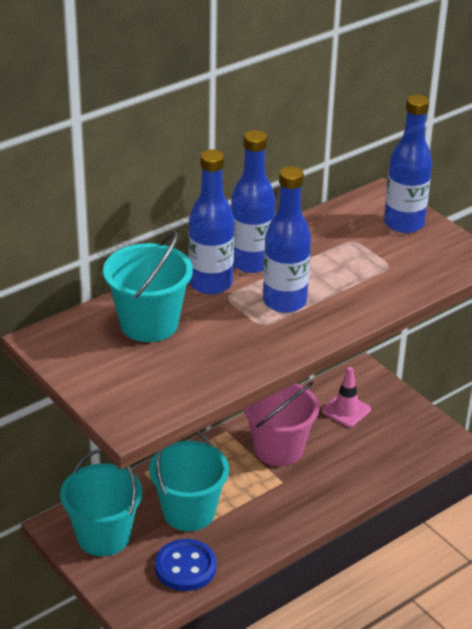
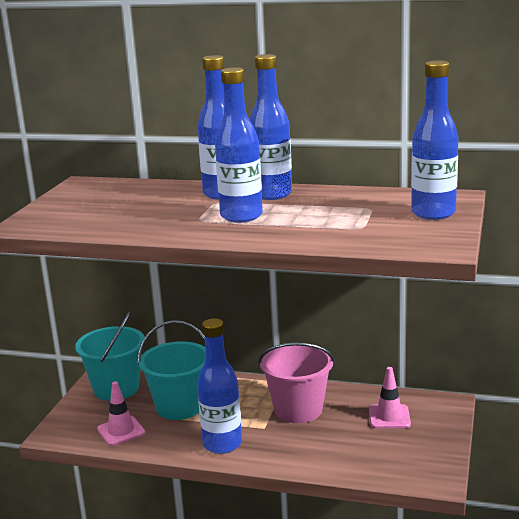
camera: 55 degrees right, 15 degrees down
(149, 324) = (143, 196): turquoise bucket -> none
(185, 567) = (121, 431): blue button -> pink traffic cone
(279, 517) = (222, 444): none -> blue bottle

